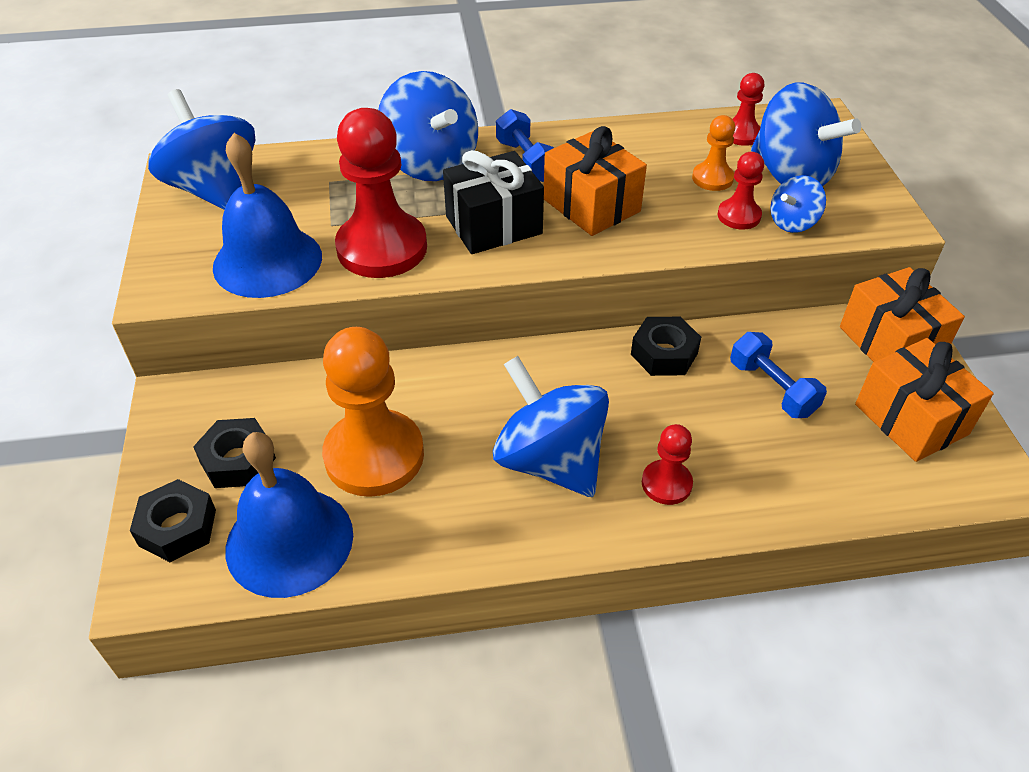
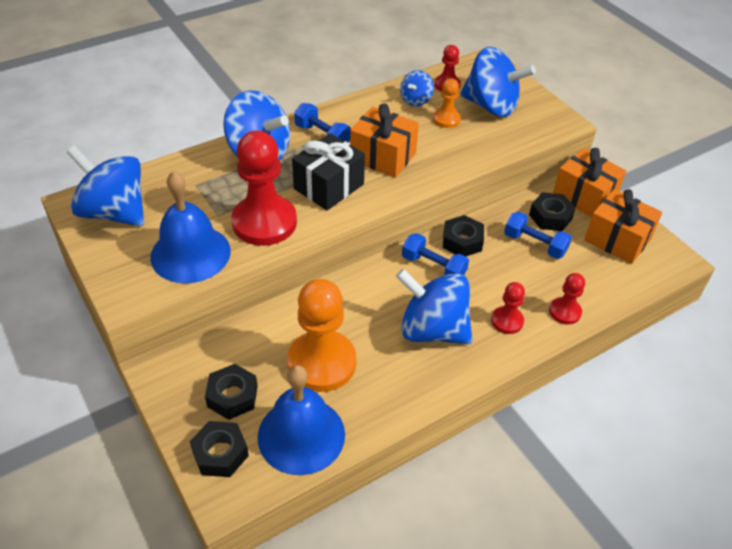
camera: 25 degrees left, 0 degrees up
(602, 376) = (433, 267): none -> blue dumbbell
(739, 216) = (475, 141): red pawn -> red pawn (565, 312)
(792, 223) = (509, 137): blue spinning top -> blue spinning top (416, 100)
(819, 356) = (550, 217): none -> black nut

